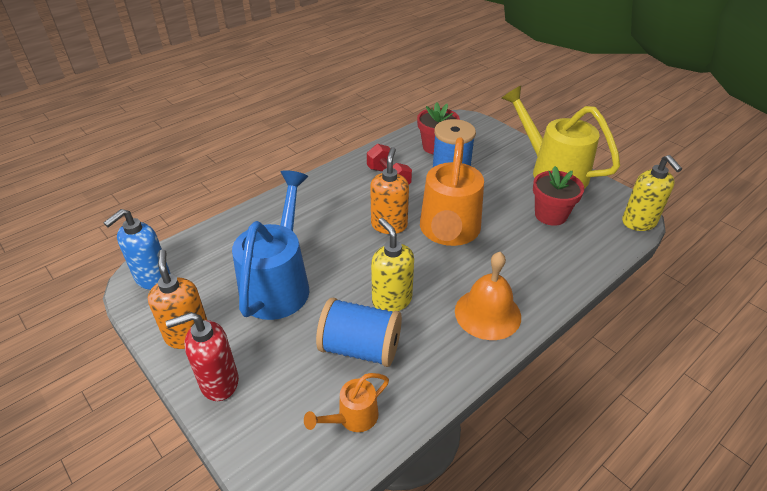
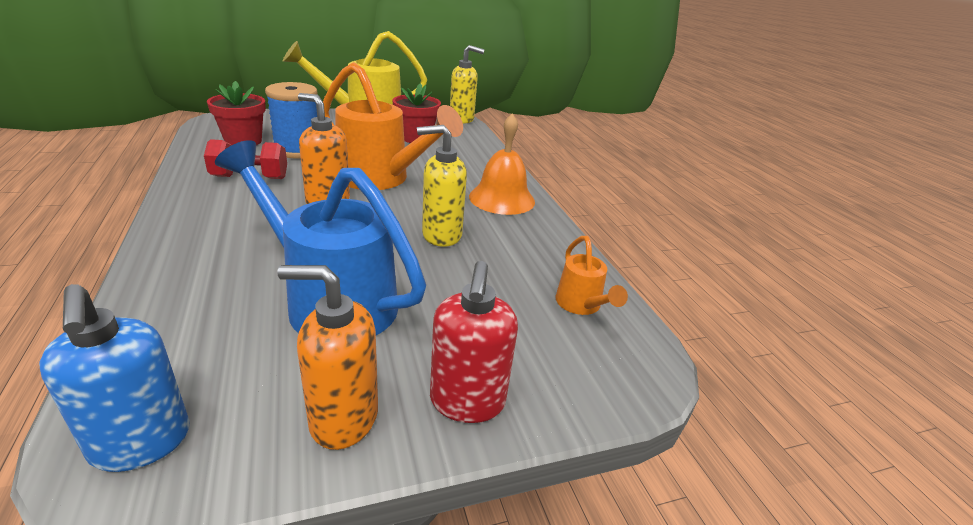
camera: 70 degrees left, 10 degrees down
(360, 348) = (492, 273): blue spool -> none

